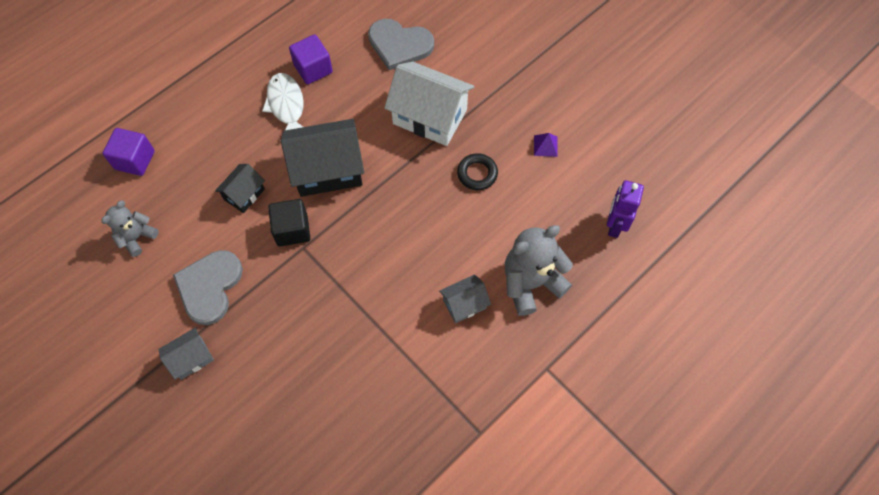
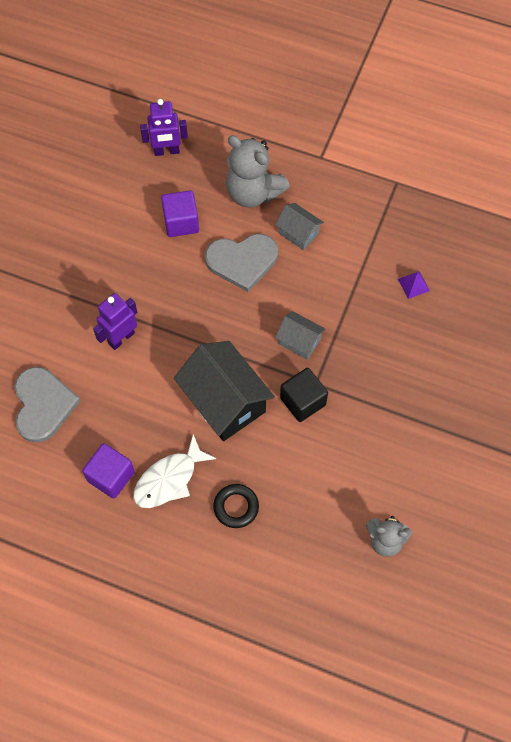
camera: 115 degrees left, 0 degrees up
(135, 160) = (306, 597): purple cube -> purple cube (181, 222)
(191, 358) = (465, 421): grey house -> grey house (299, 341)
(209, 287) = (395, 443): grey heart -> grey heart (242, 261)
(244, 194) = (289, 465): black house -> none
(430, 117) = (121, 338): white house -> purple robot
(477, 174) = (166, 272): black ring -> black ring (236, 507)
(545, 146) = (109, 229): purple pyramid -> purple pyramid (413, 284)

